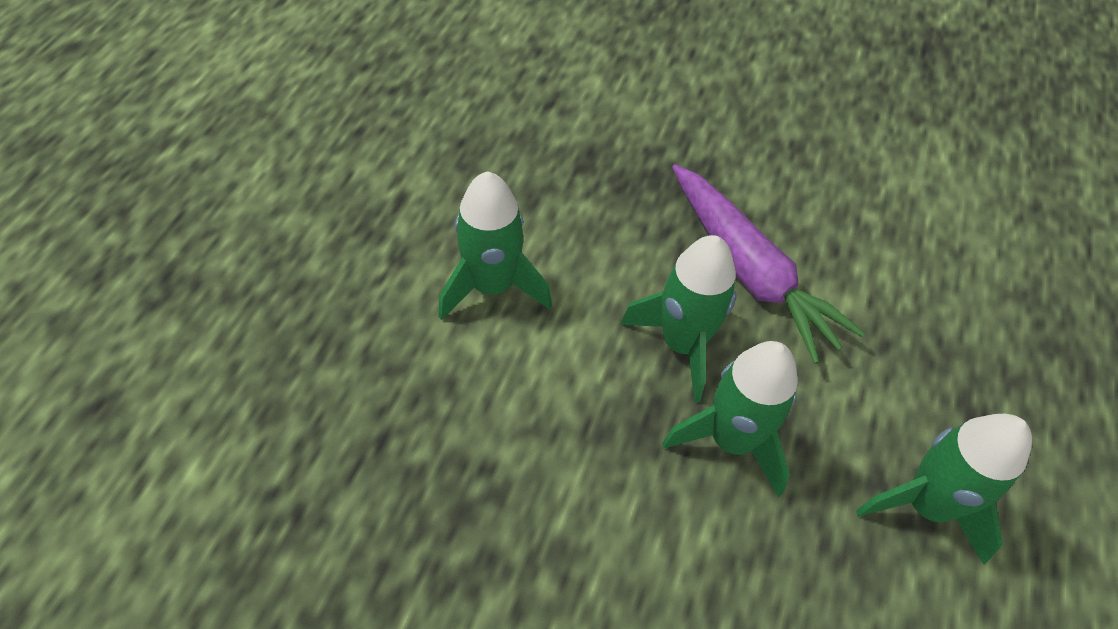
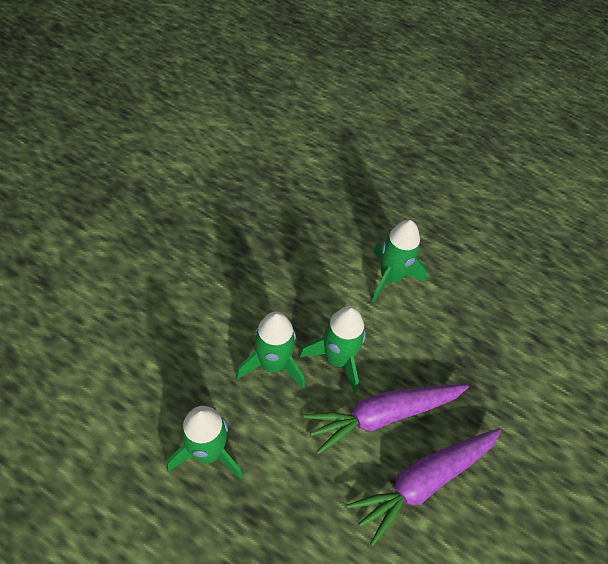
camera: 100 degrees right, 0 degrees up
(820, 217) = (423, 482): none -> purple carrot

